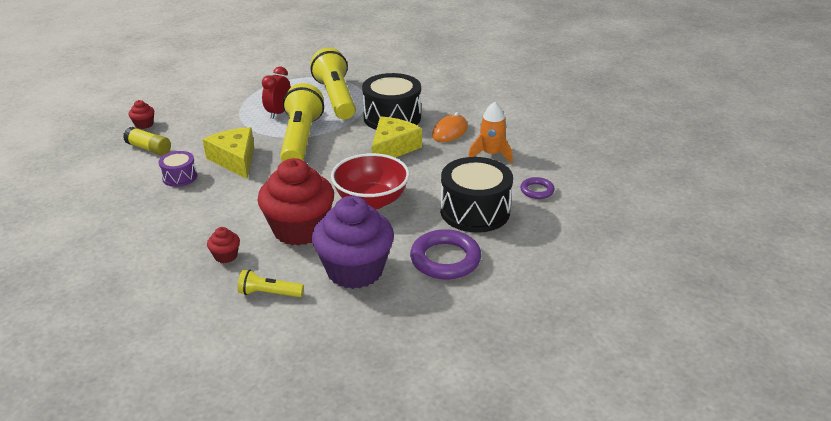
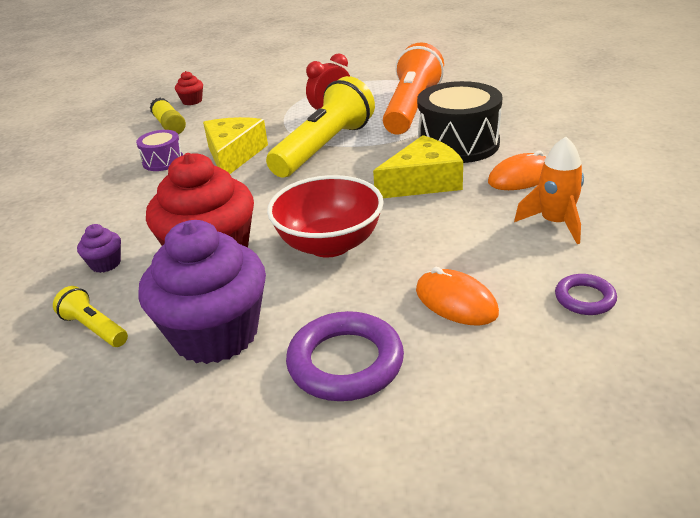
camera: 35 degrees right, 0 degrees up
(226, 256) = (105, 264): red cupcake -> purple cupcake
(336, 98) = (411, 108): yellow flashlight -> orange flashlight
(475, 211) = (456, 301): black drum -> orange mouse

